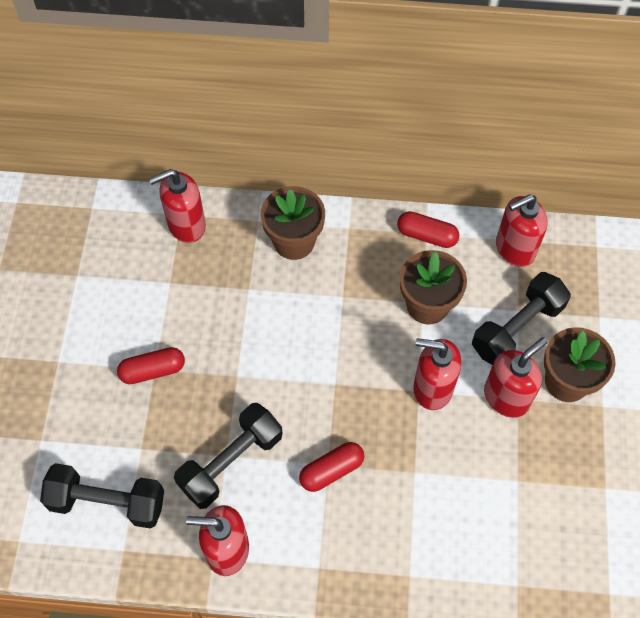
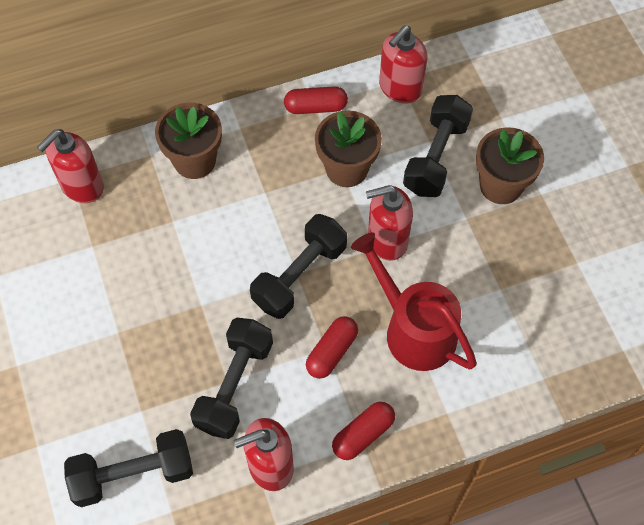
camera: 25 degrees left, 0 degrees up
(153, 370) = (117, 334): red capsule -> red capsule (363, 434)
(336, 387) = (299, 275): none -> black dumbbell
(417, 483) = (414, 329): none -> red watering can
(506, 397) = (455, 220): red soap dispenser -> none

